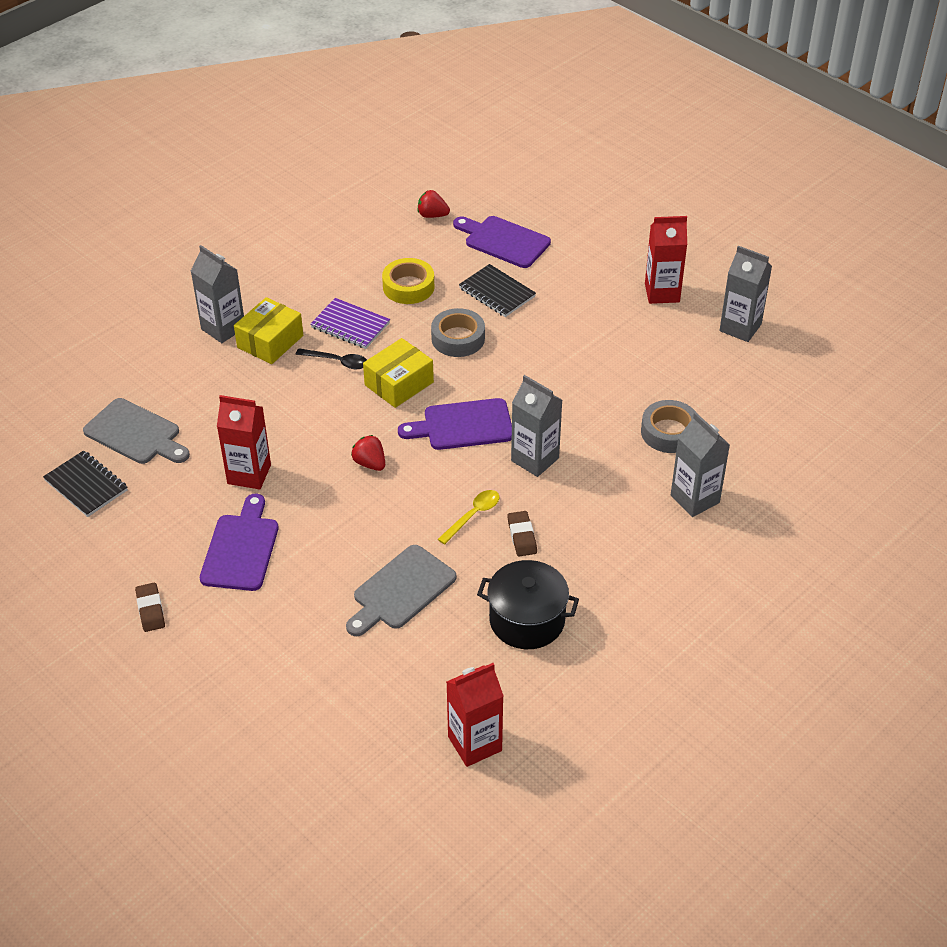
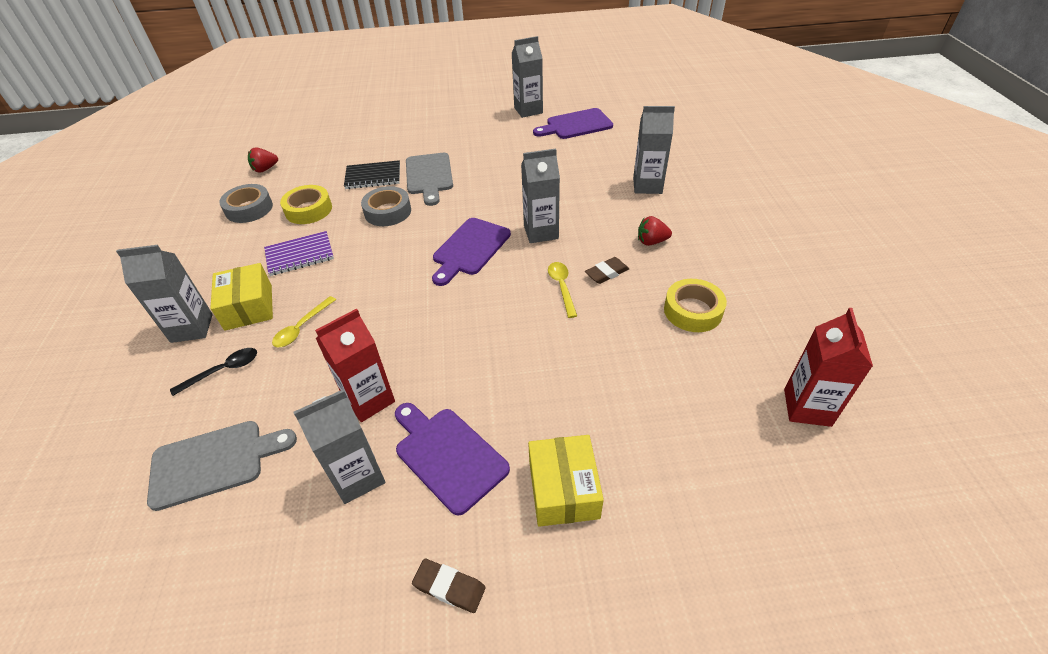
camera: 50 degrees left, 0 degrees up
(86, 485) = (220, 551): black notebook -> none
(185, 513) = (358, 477): none -> grey carton
(279, 387) = (302, 327): none -> yellow spoon
(337, 362) = (324, 280): black spoon -> black spoon (223, 371)
(370, 463) = (448, 316): red strawberry -> red strawberry (651, 242)
(399, 383) = (389, 260): yellow box -> yellow box (563, 489)
(401, 590) = (601, 367): grey cutting board -> grey cutting board (429, 176)
(503, 241) = (335, 153): purple cutting board -> purple cutting board (576, 125)
(522, 536) = (606, 273): brown eraser -> brown eraser turned 60 degrees counterclockwise
(527, 620) = (692, 311): black pot -> yellow tape
(662, 293) = (465, 121): red carton -> none
(669, 432) = (580, 169): grey tape -> grey tape (249, 209)

